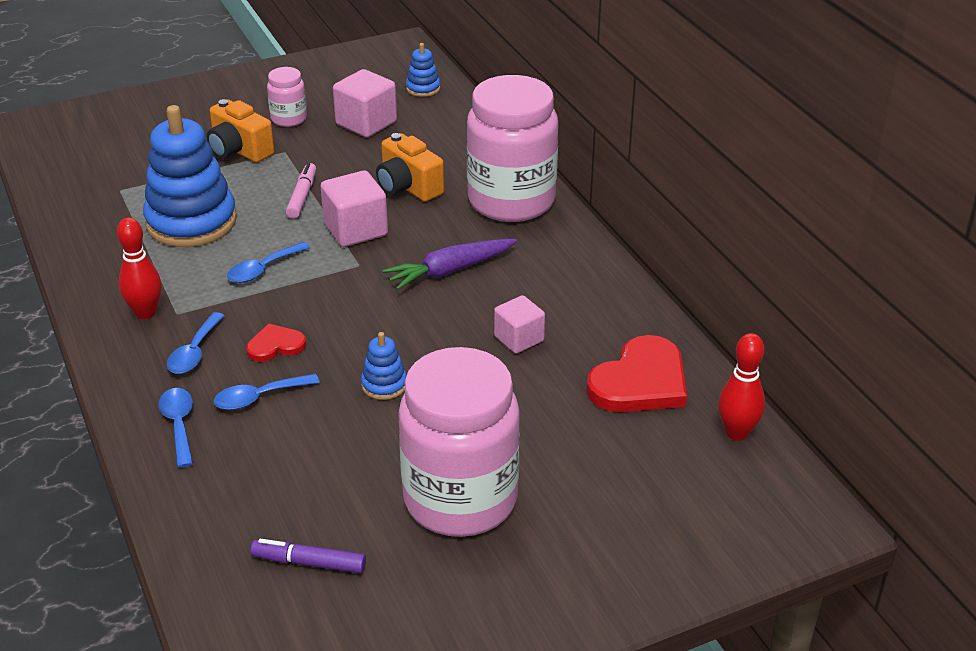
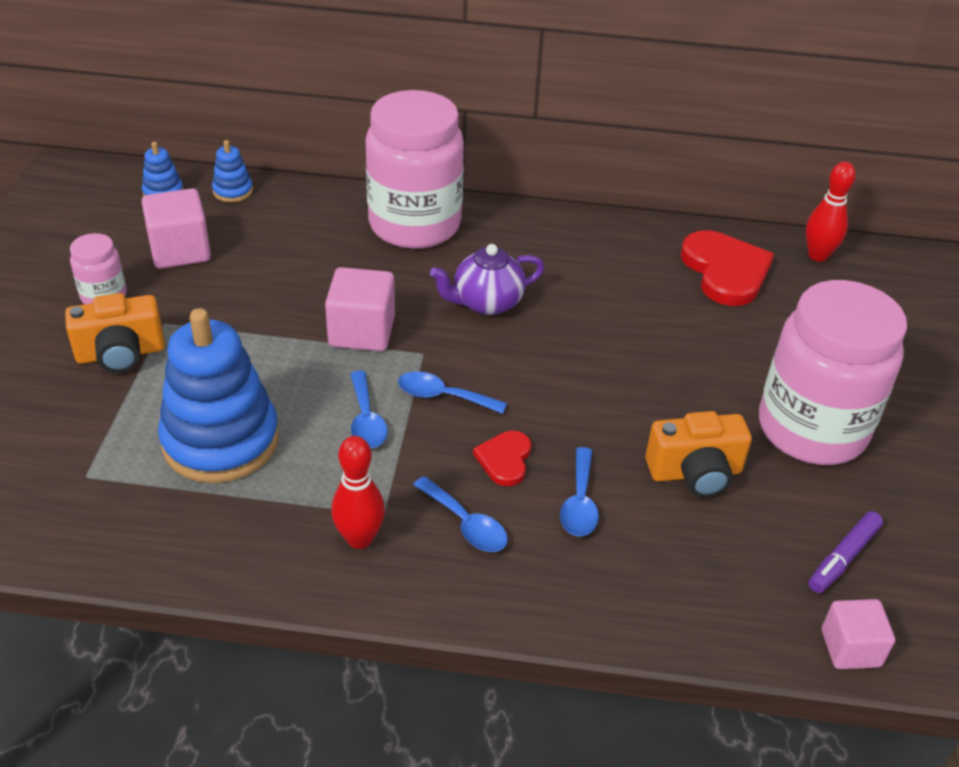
camera: 60 degrees left, 5 degrees up
(179, 424) = (579, 579): blue spoon -> blue spoon (442, 396)
(302, 196) = (263, 343): pink marker -> none
(384, 385) = (623, 411): blue stacking toy -> blue stacking toy (233, 191)
(408, 187) = (325, 271): orange camera -> orange camera (695, 473)
(450, 271) = (486, 303): purple carrot -> purple teapot
(519, 339) = (620, 307): pink cube -> pink cube (850, 648)

